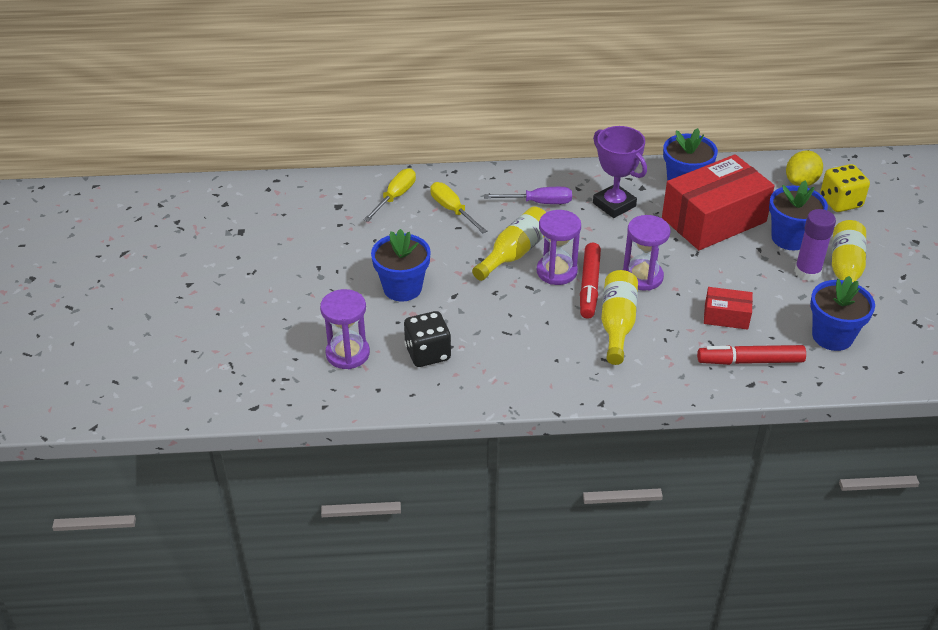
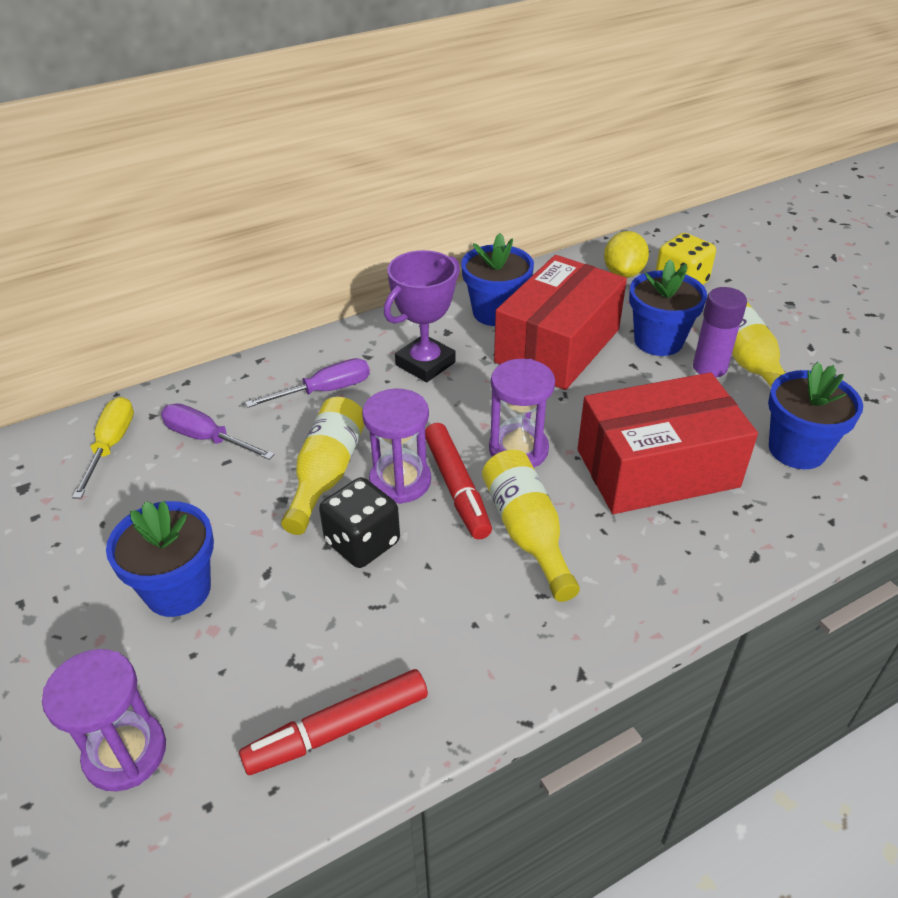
camera: 25 degrees left, 0 degrees up
(427, 353) = (267, 694): black dice -> black dice (362, 542)
(452, 210) = (207, 438): yellow screwdriver -> purple screwdriver
(614, 205) = (425, 363): purple trophy -> purple trophy turned 75 degrees counterclockwise
(726, 316) = (657, 468): red box -> red box, size x2.16
(750, 361) = (730, 522): red marker -> red marker (339, 729)

